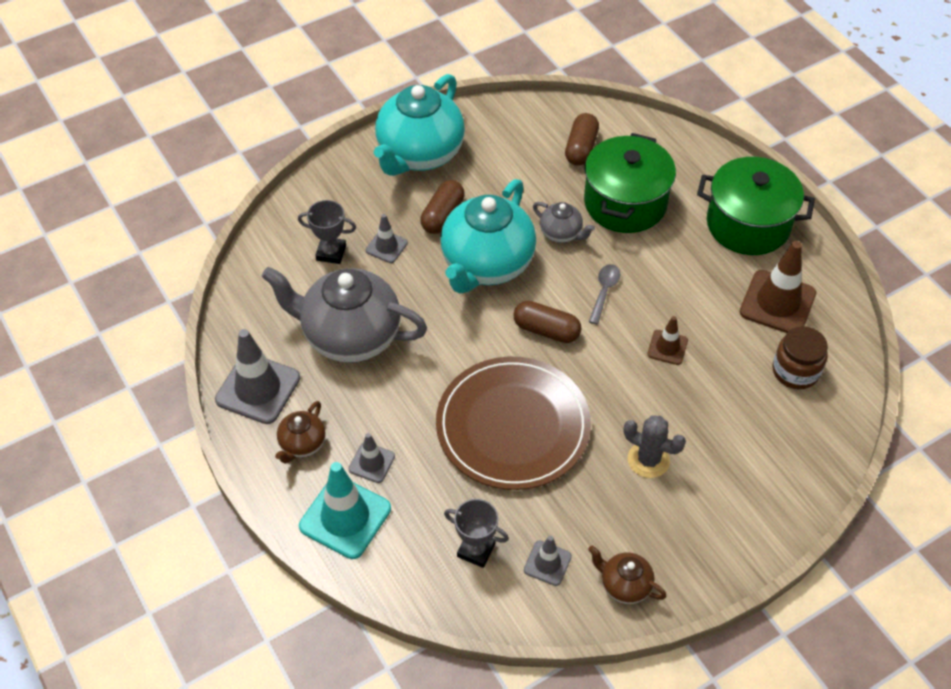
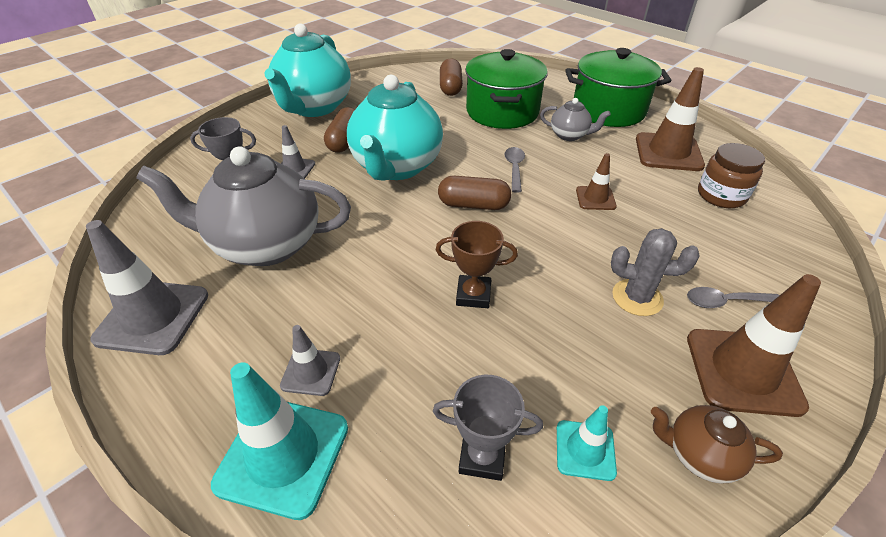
camera: 15 degrees left, 10 degrees down
(302, 444) = (213, 370): brown teapot -> none
(513, 426) = (473, 295): brown plate -> brown trophy
(547, 563) = (585, 450): grey traffic cone -> turquoise traffic cone
(561, 233) = (457, 137): grey teapot -> grey teapot (570, 135)
(695, 539) = (743, 371): none -> brown traffic cone
(721, 480) = (724, 302): none -> grey spoon

